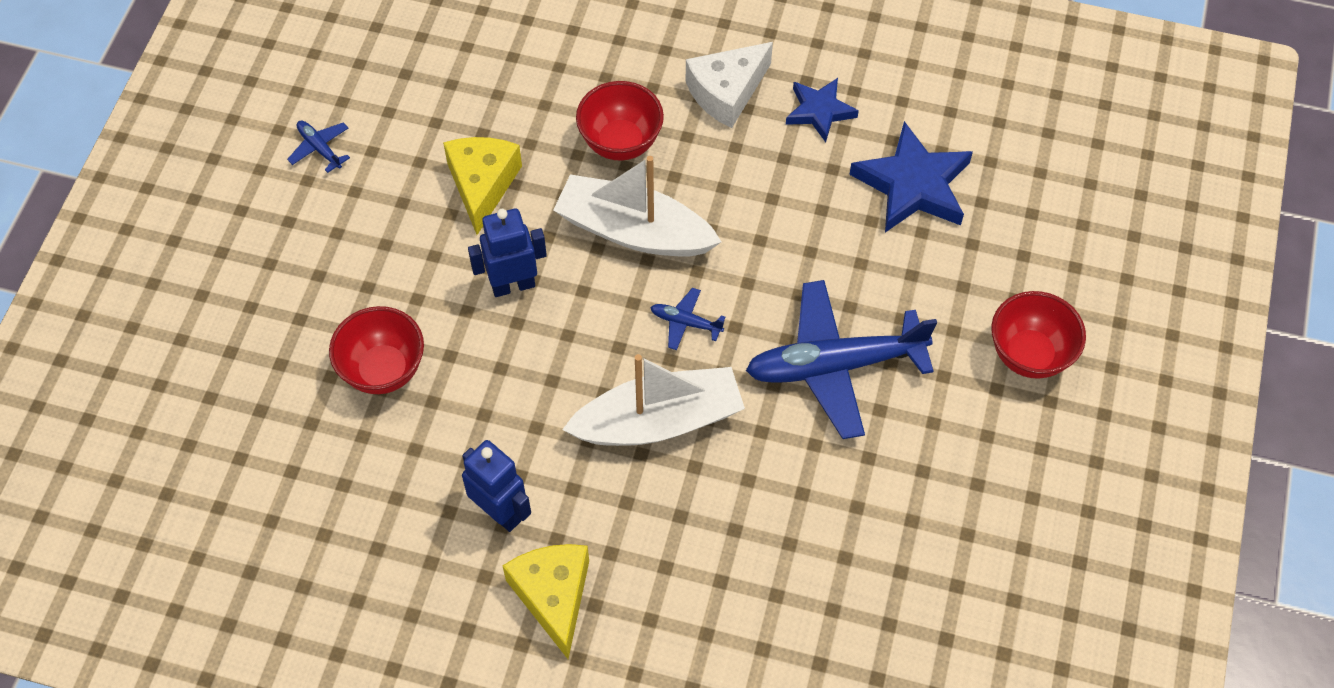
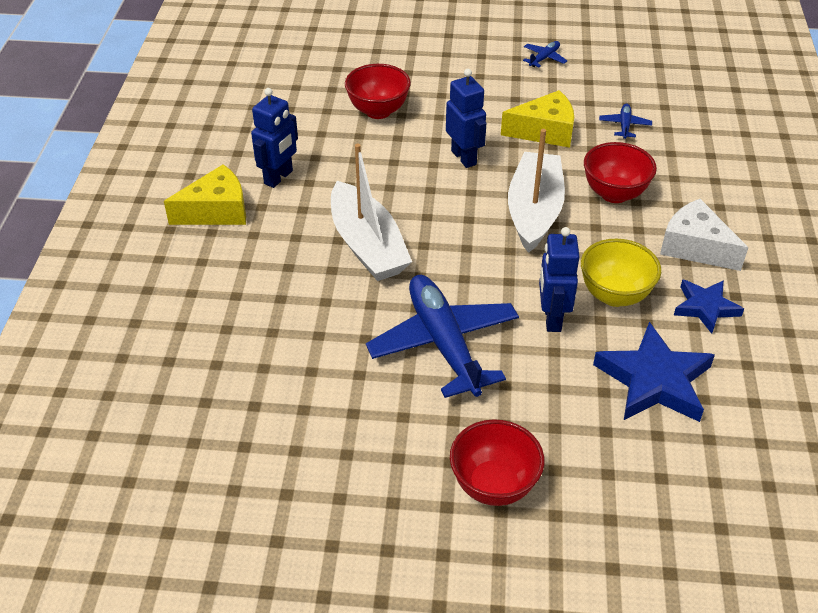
camera: 80 degrees right, 15 degrees down
(685, 322) = (459, 249): blue plane -> blue plane (624, 125)
(787, 187) = (614, 295): none -> yellow bowl
(813, 254) = (552, 318): none -> blue robot

